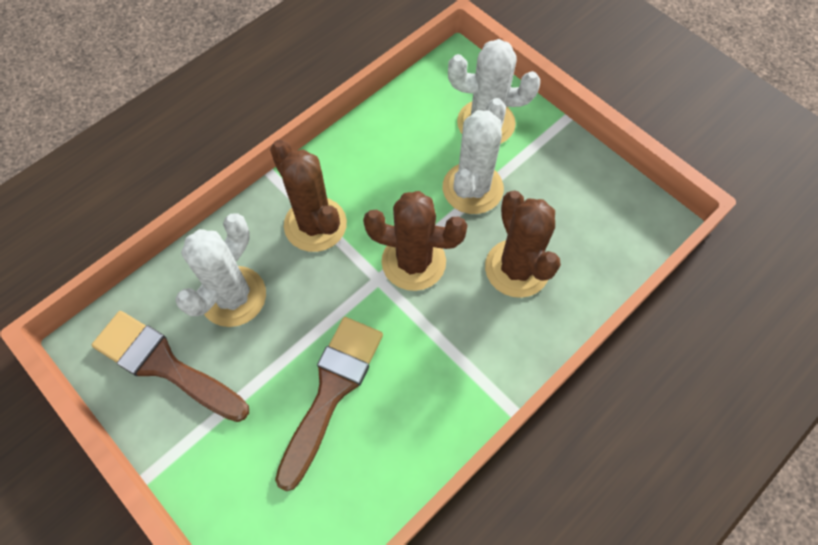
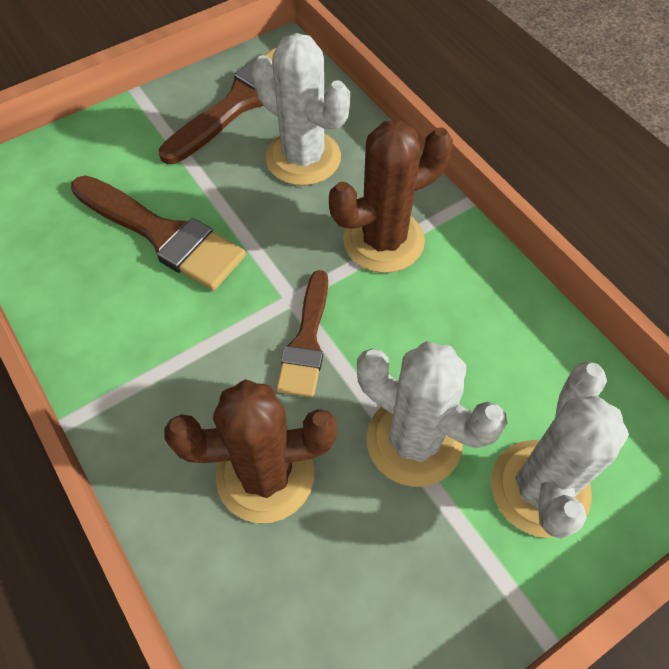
camera: 100 degrees right, 5 degrees down
(413, 262) = (306, 341): brown cactus -> brown brush

